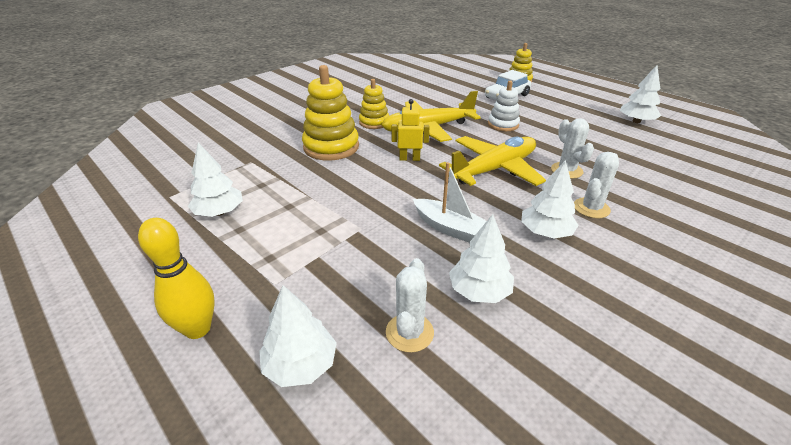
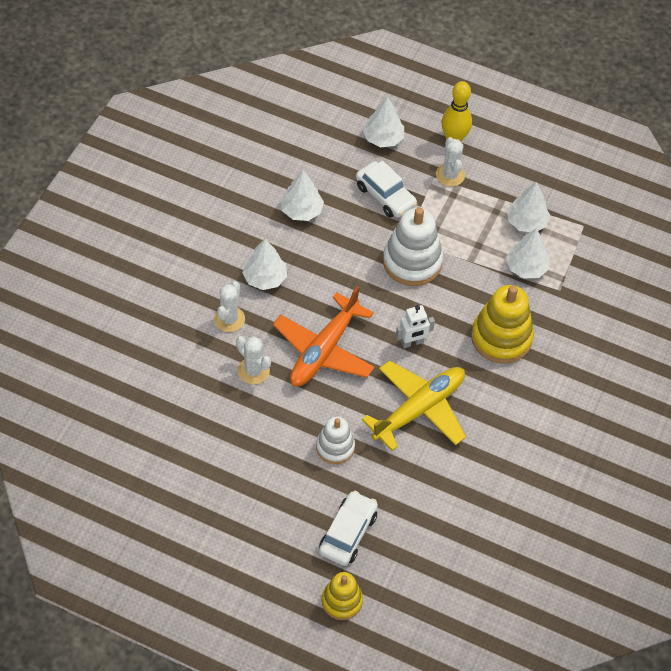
camera: 155 degrees right, 20 degrees up
(355, 279) = (385, 196): none -> white car
(369, 209) = (412, 262): none -> white stacking toy
(374, 122) = (486, 402): yellow stacking toy -> none
(409, 158) = (412, 343): yellow robot -> white robot
(409, 332) = (334, 171): white cactus -> white cactus (450, 175)
(450, 228) = (339, 260): white boat -> none
(494, 169) = (324, 350): yellow plane -> orange plane
(636, 121) = (173, 510): white tree -> white tree (526, 267)

